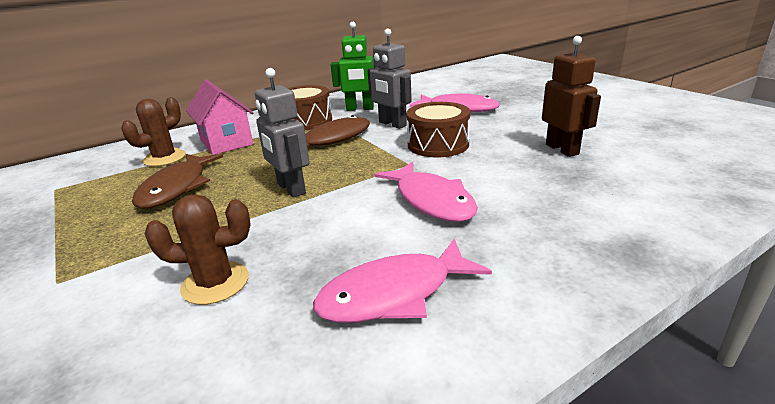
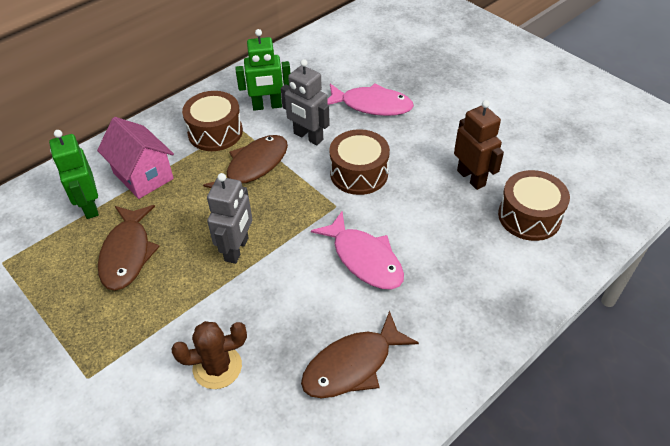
camera: 10 degrees left, 20 degrees up
(164, 158) = (89, 206): brown cactus -> green robot
(290, 189) = (237, 249): grey robot -> grey robot turned 120 degrees counterclockwise
(394, 294) = (352, 365): pink fish -> brown fish
(637, 176) = (529, 216): none -> brown drum

